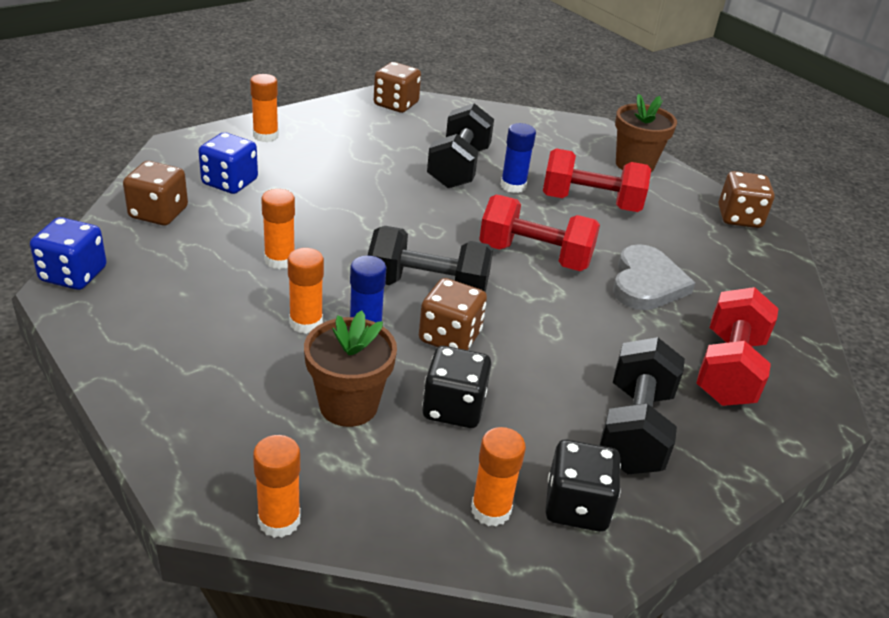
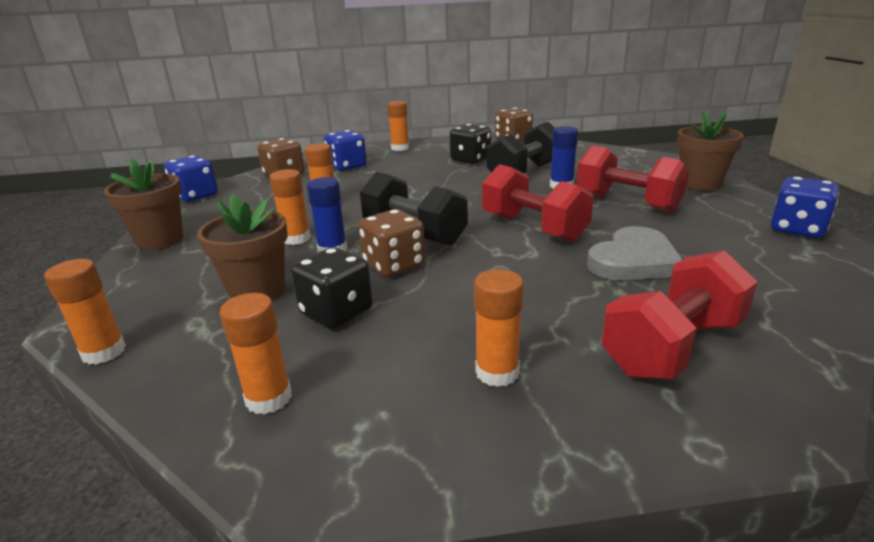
camera: 35 degrees right, 10 degrees down
(129, 362) = (160, 240): none -> brown flower pot
(576, 506) = (354, 423): black dice -> black dice (470, 160)
(634, 429) = (497, 372): black dumbbell -> orange glue stick
(739, 218) = (797, 229): brown dice -> blue dice

